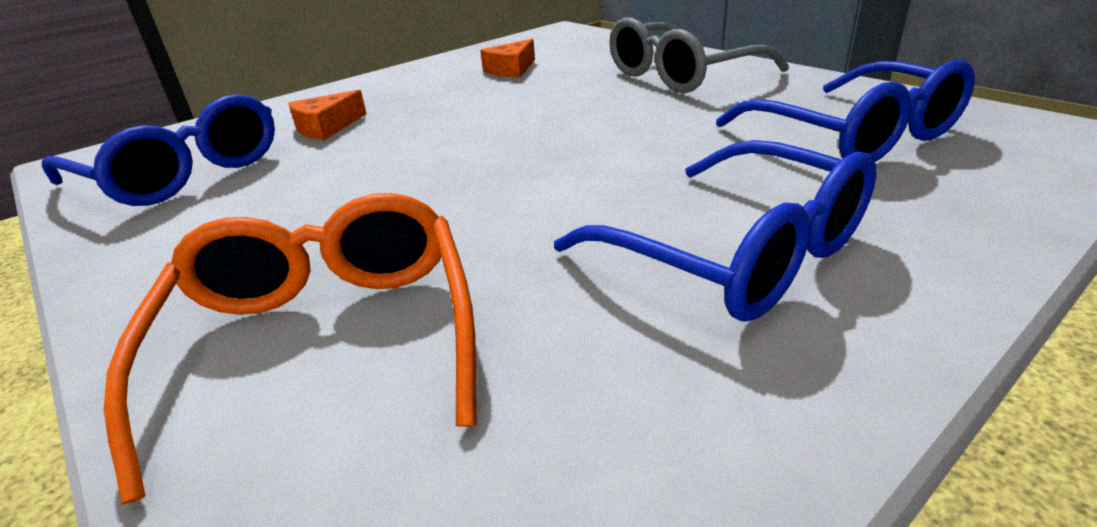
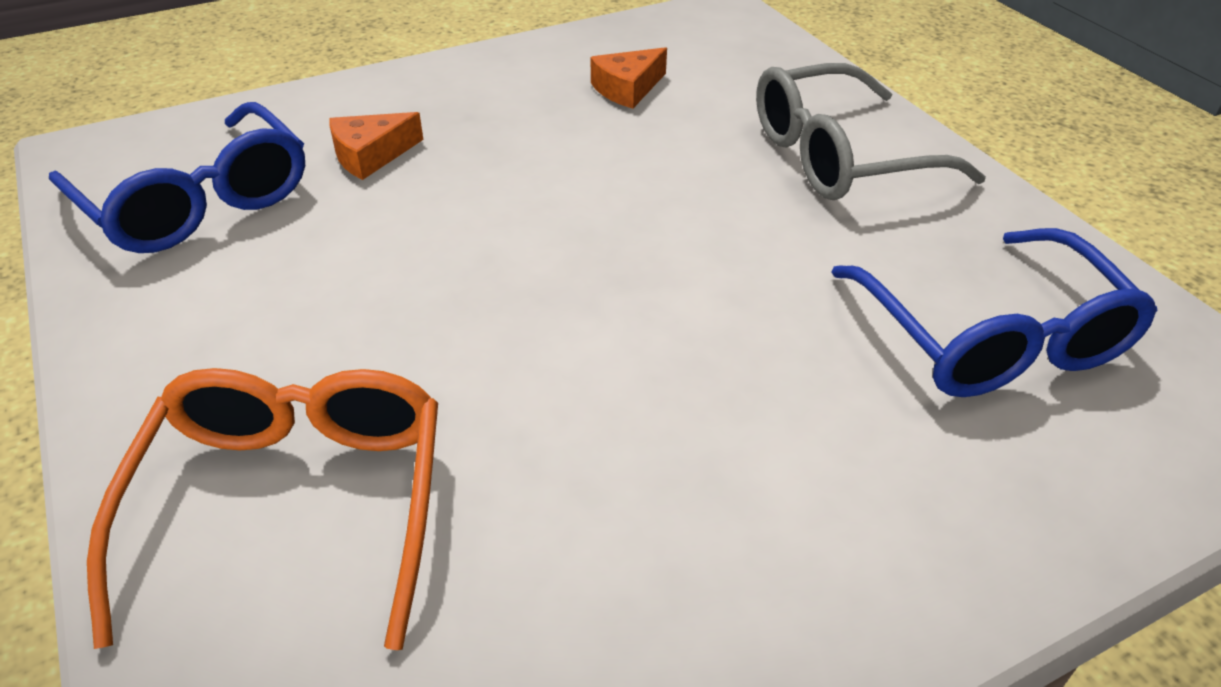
camera: 10 degrees right, 10 degrees up
(734, 253) = (744, 495): blue glasses -> none

